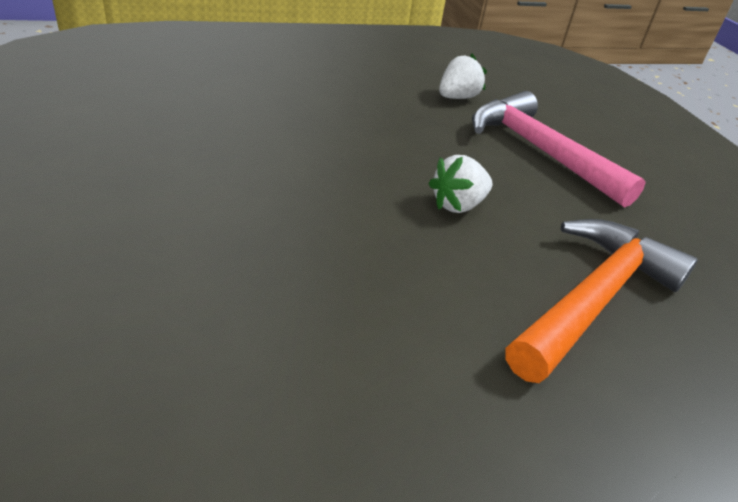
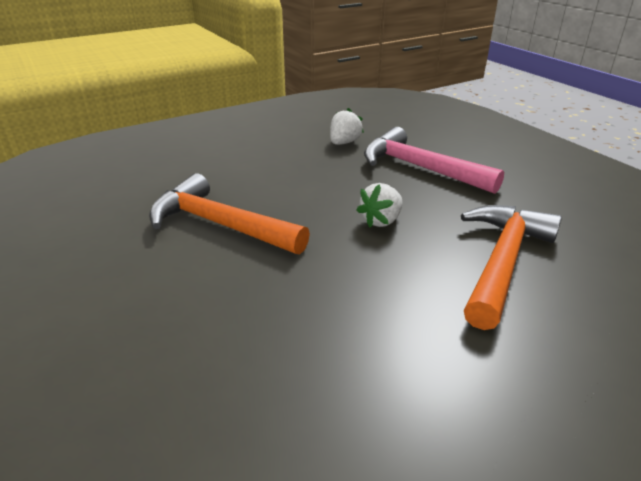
camera: 10 degrees left, 5 degrees down
(259, 160) = (221, 224): none -> orange hammer

